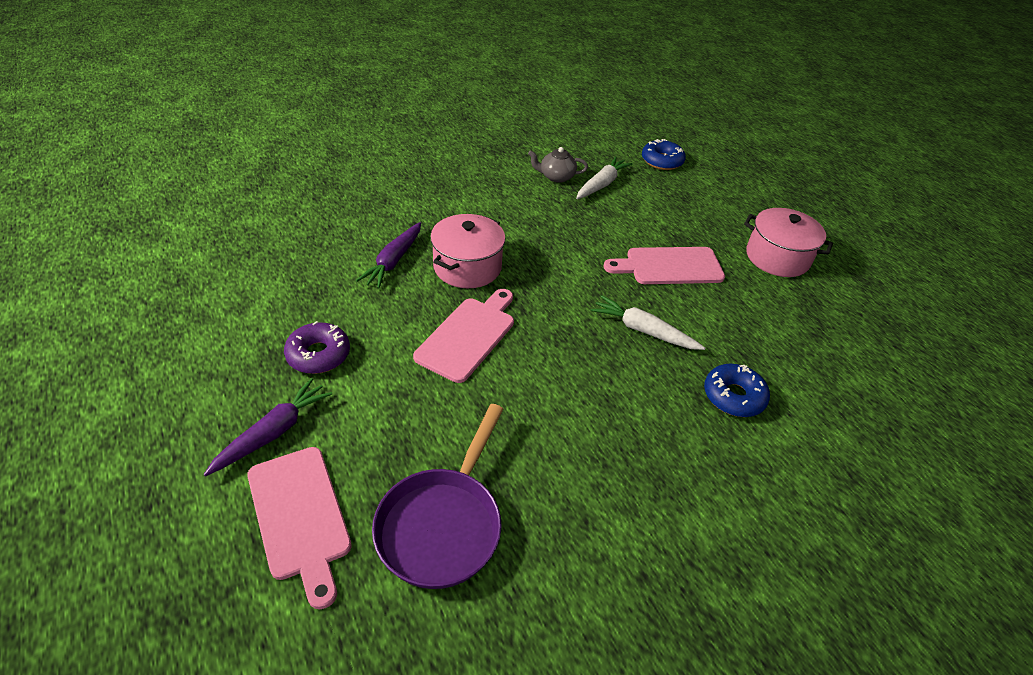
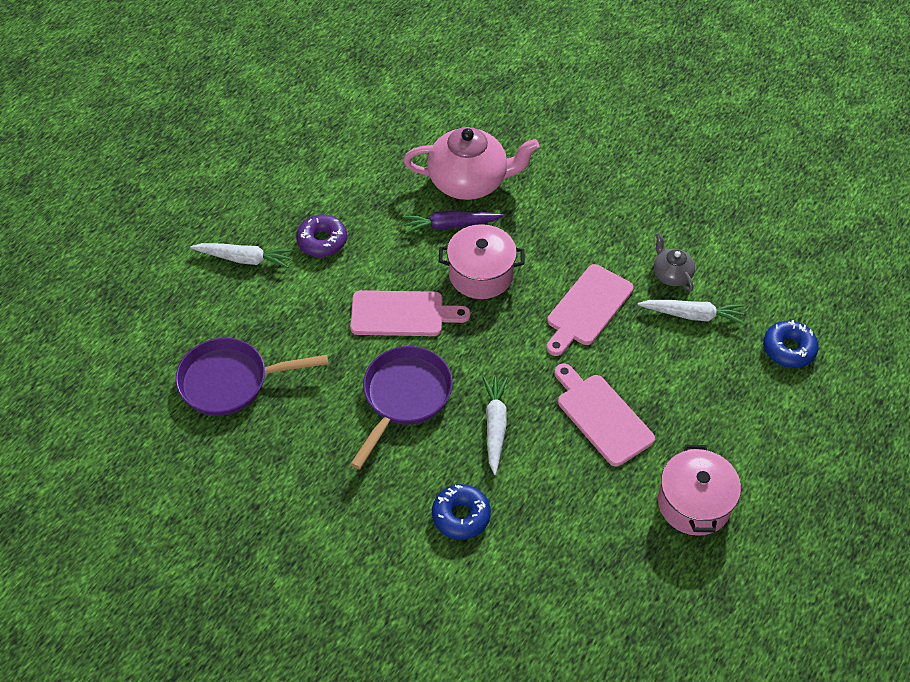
camera: 65 degrees right, 10 degrees up
(273, 432) = (244, 259): purple carrot -> white carrot
(300, 516) = (195, 309): pink cutting board -> pink cutting board (587, 308)
(356, 229) = (469, 181): none -> pink teapot
(571, 378) = (404, 397): none -> purple pan

